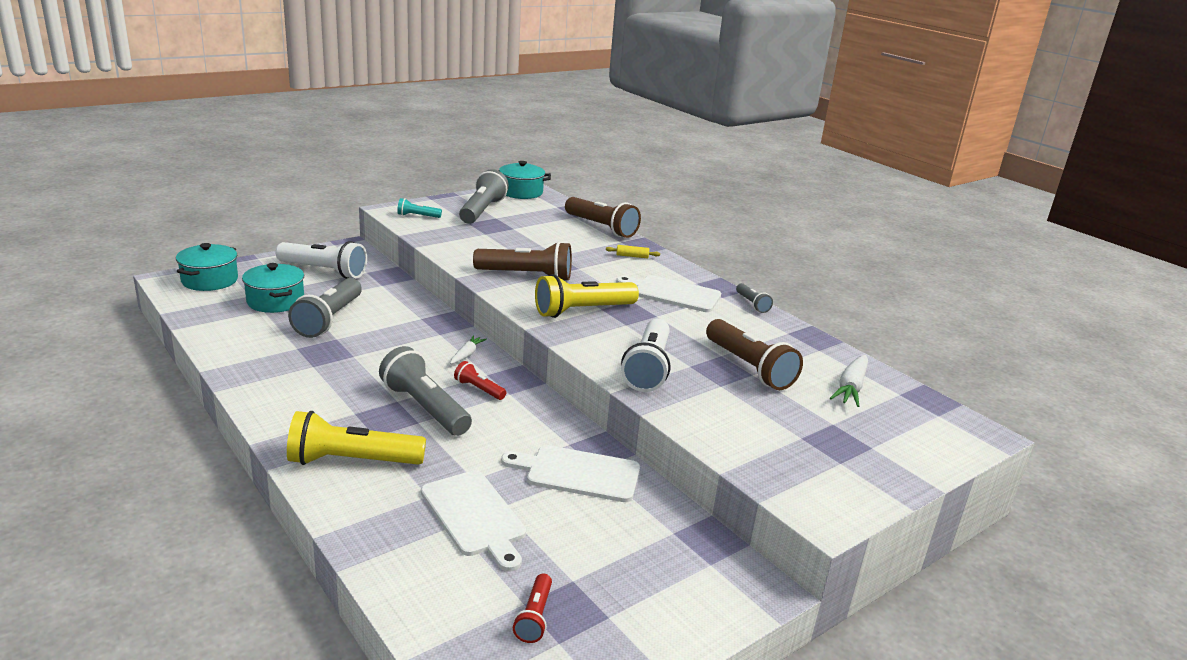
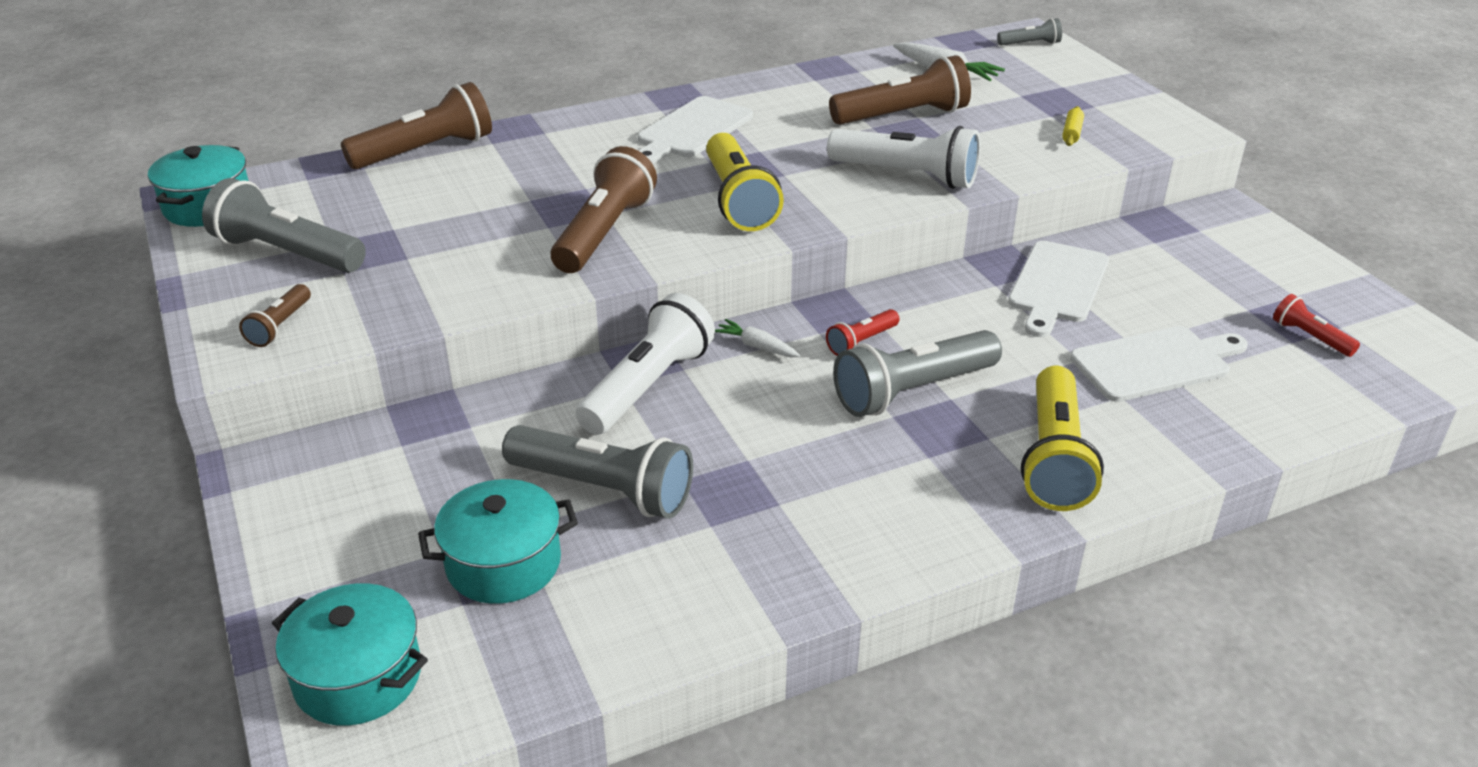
camera: 75 degrees left, 10 degrees up
(324, 271) = (373, 502): white flashlight -> white flashlight (647, 386)
(417, 216) = (280, 326): turquoise flashlight -> brown flashlight
(534, 617) = (1310, 337): red flashlight -> red flashlight turned 150 degrees counterclockwise
(632, 256) = (553, 141): yellow rolling pin -> yellow rolling pin (1072, 133)
(752, 304) = (733, 86): grey flashlight -> grey flashlight (1030, 44)

